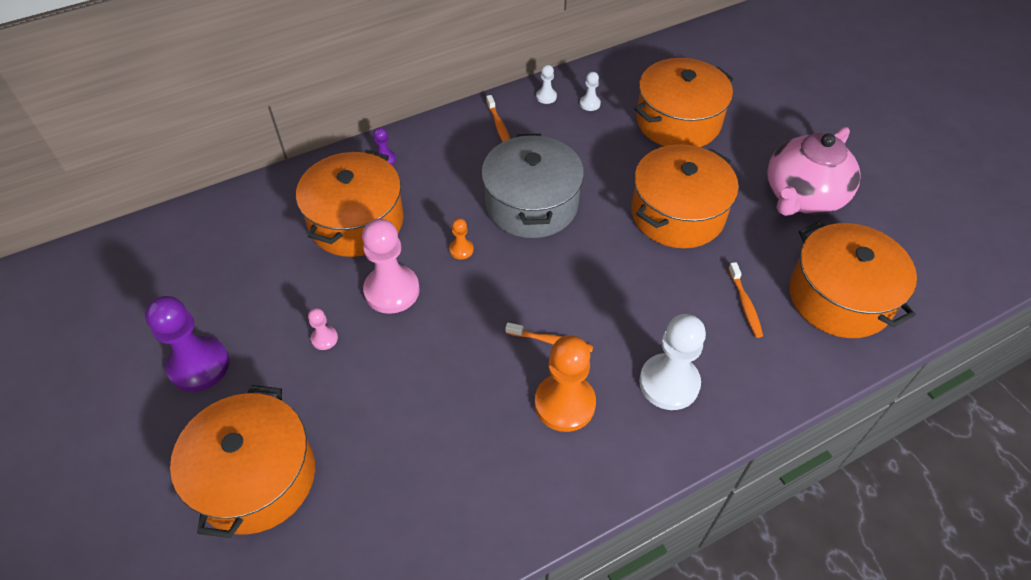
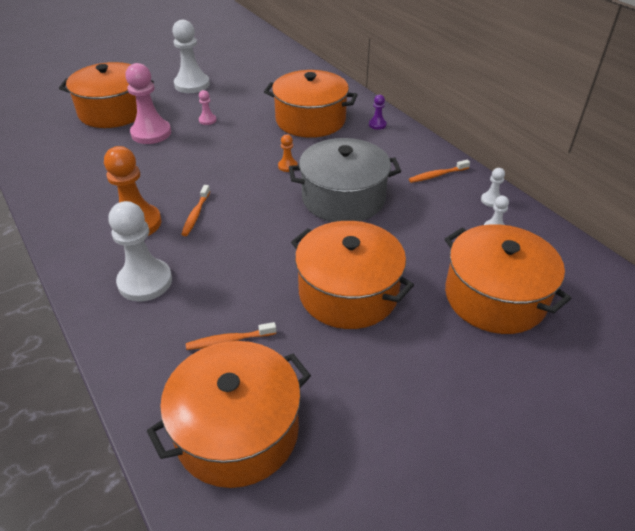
camera: 85 degrees right, 10 degrees down
(199, 365) = (192, 85): purple pawn -> white pawn
(392, 291) = (247, 140): pink pawn -> pink pawn (151, 133)
(802, 197) = (398, 410): pink teapot -> none

